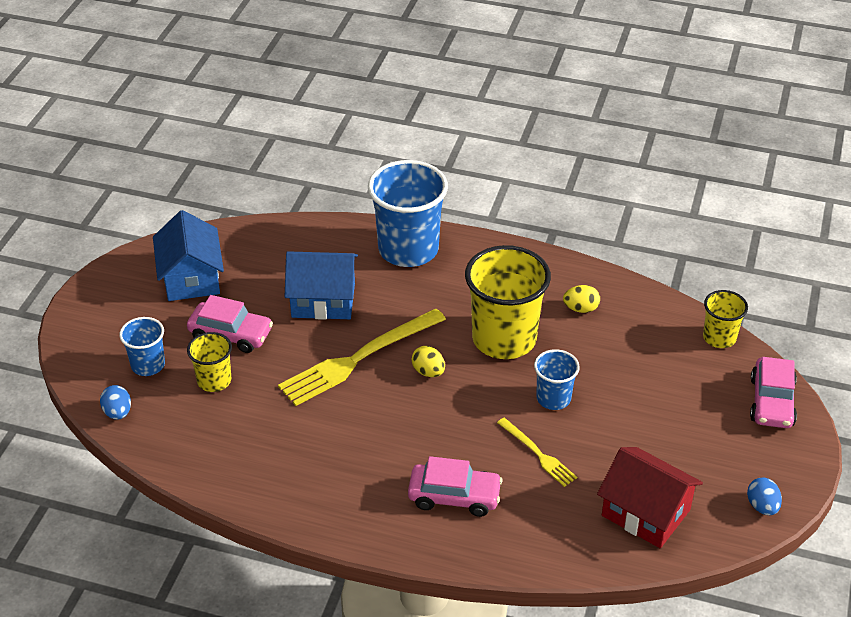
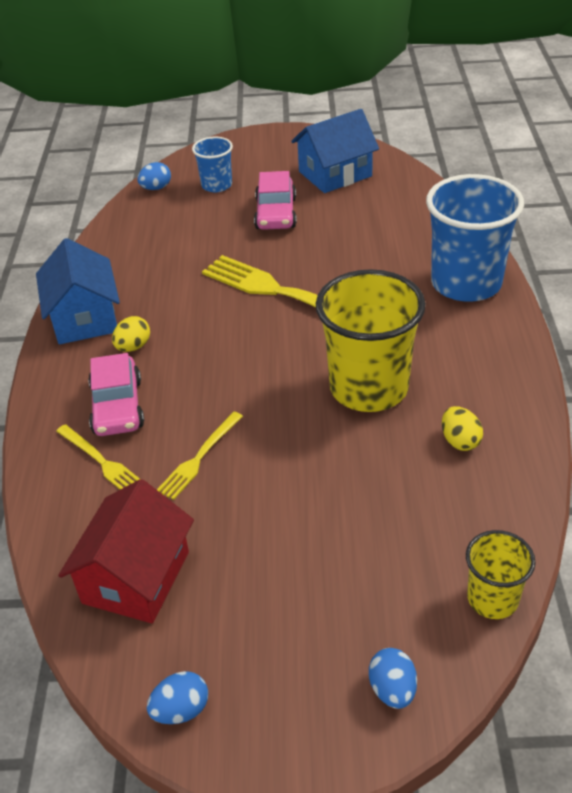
camera: 75 degrees right, 0 degrees up
(214, 381) = (214, 222): yellow cup -> none
(323, 300) = (352, 251): blue house -> blue house (85, 318)
(428, 372) = (287, 344): yellow egg -> yellow egg (133, 347)
(517, 517) = (101, 461): none -> yellow fork
(553, 398) = (293, 451): blue cup -> none
(772, 402) = (392, 689): pink car -> blue egg

